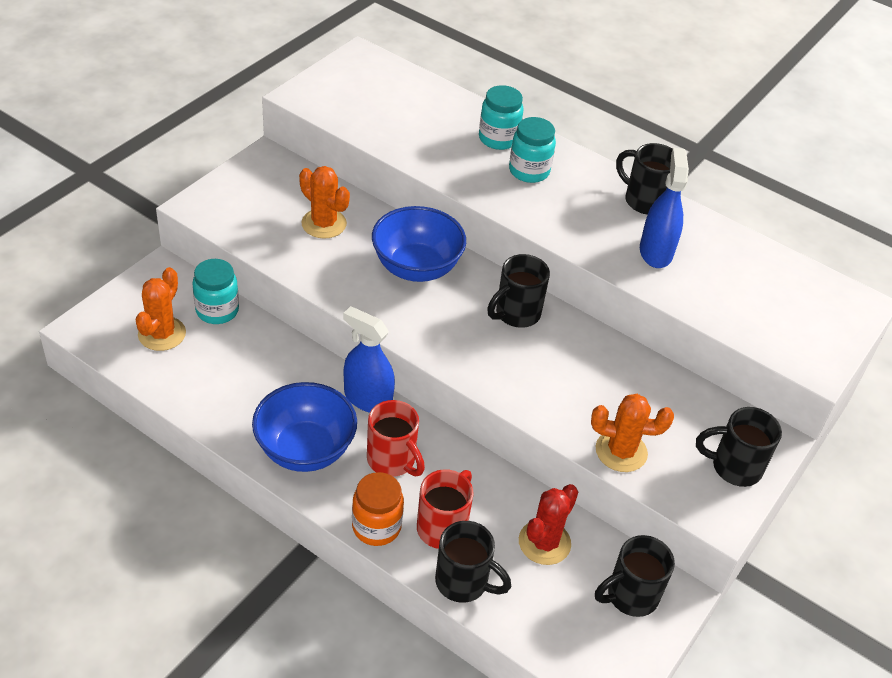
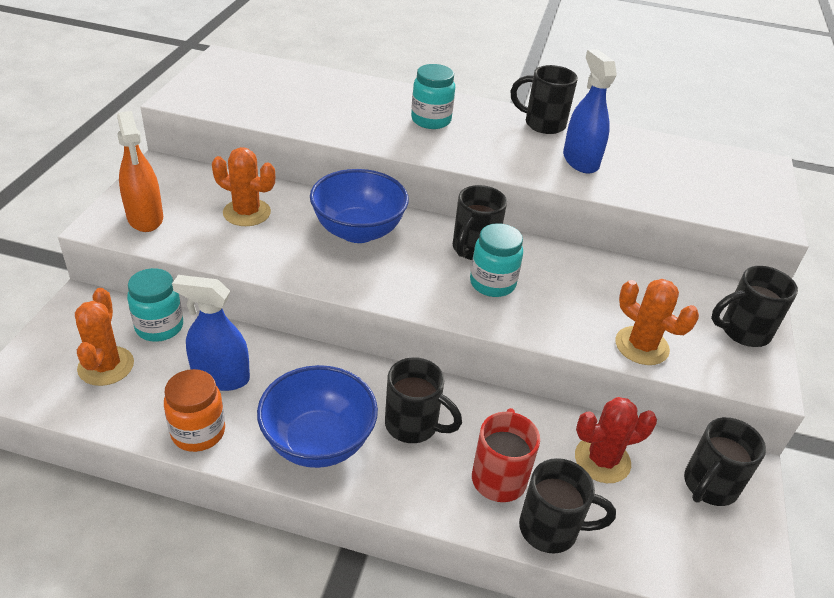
camera: 20 degrees left, 5 degrees down
(234, 208) = (145, 218): none -> orange spray bottle
(367, 398) = (357, 371): blue spray bottle -> blue spray bottle (220, 377)
(376, 527) = (433, 500): orange jar -> orange jar (198, 432)
(392, 461) = (414, 425): red mug -> black mug
(498, 139) = (388, 100): turquoise jar -> turquoise jar (492, 283)
(544, 542) = (602, 460): red cactus -> red cactus turned 60 degrees clockwise
(621, 451) = (641, 346): orange cactus -> orange cactus turned 60 degrees clockwise

